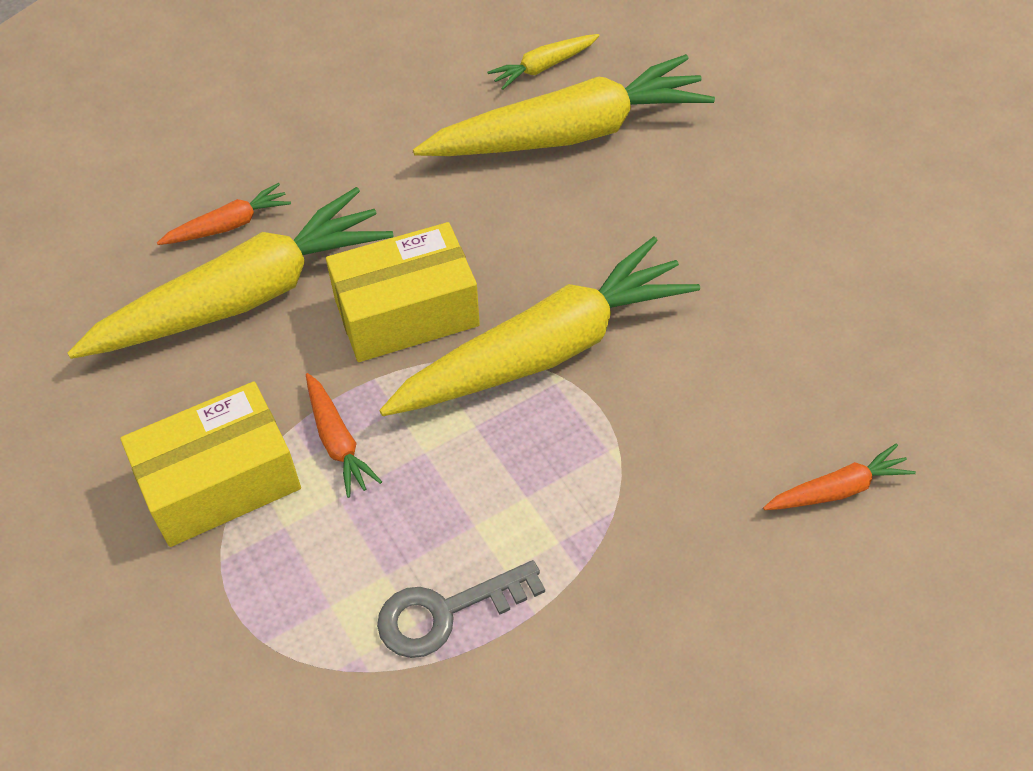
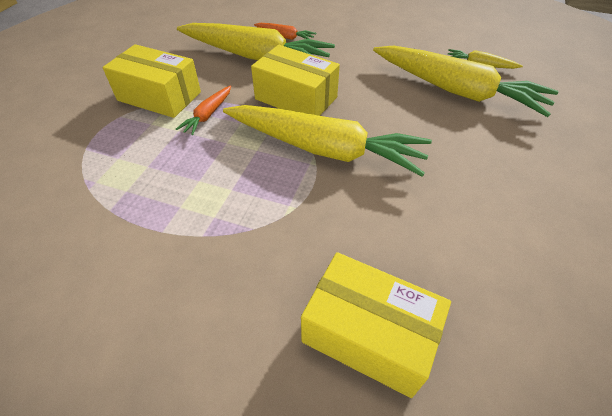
camera: 50 degrees right, 5 degrees down
(446, 612) = (139, 197): grey key -> none
(838, 489) = (368, 334): orange carrot -> yellow box

